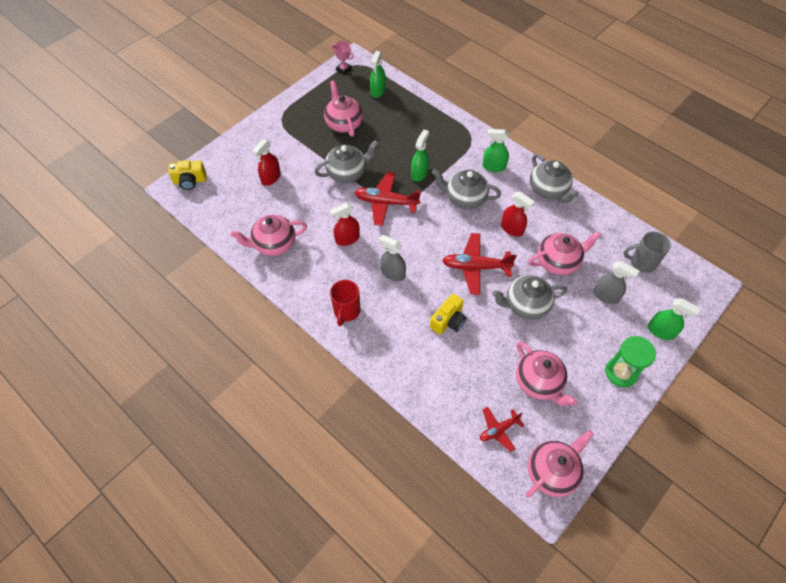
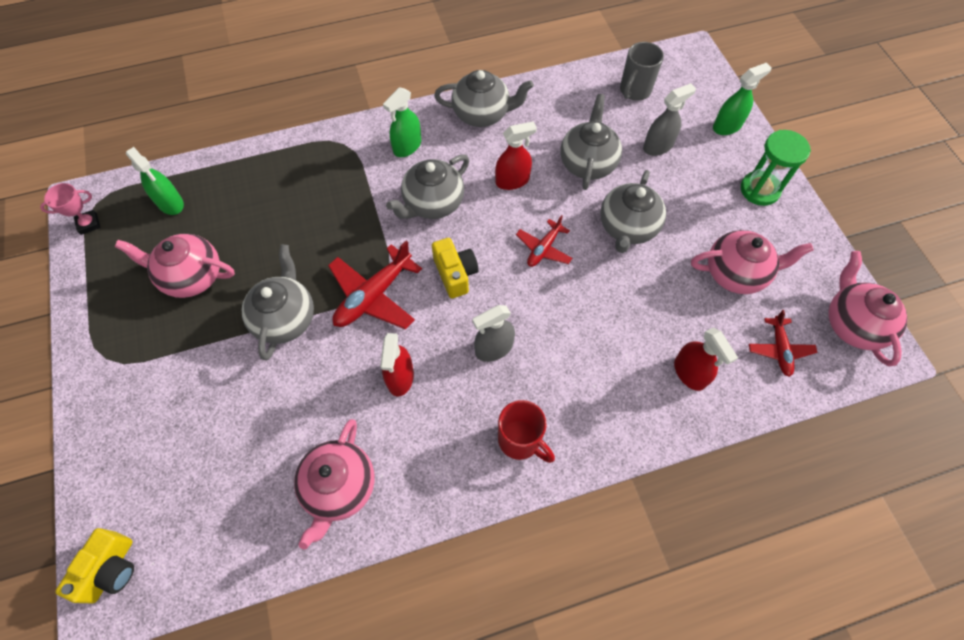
camera: 60 degrees left, 5 degrees up
(271, 178) = (210, 430): red spray bottle -> red spray bottle (689, 373)
(419, 173) = (355, 231): green spray bottle -> none
(448, 321) = (604, 322): yellow camera -> yellow camera (455, 274)
(476, 267) = (543, 248): red plane -> red plane, size x0.59
(558, 262) = (587, 163): pink teapot -> grey teapot

